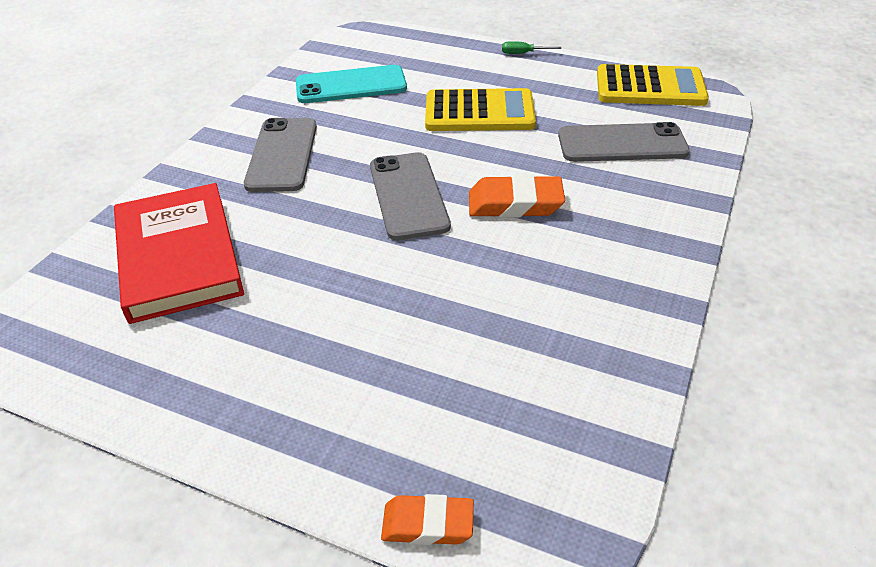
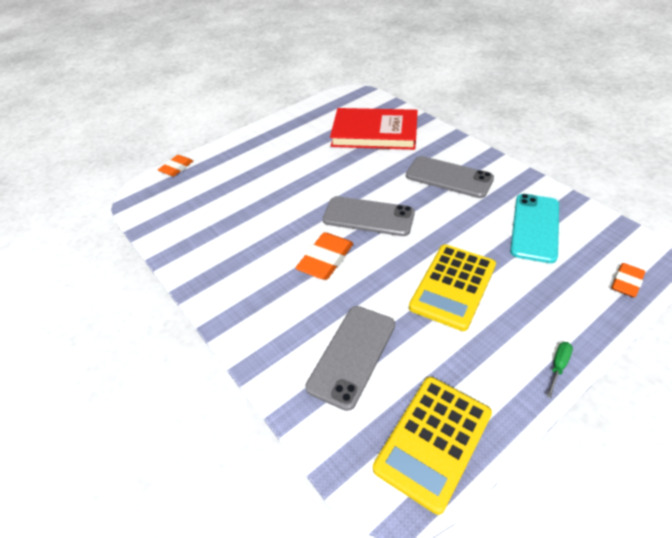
camera: 120 degrees right, 5 degrees up
(400, 38) = (626, 282): none -> orange eraser

